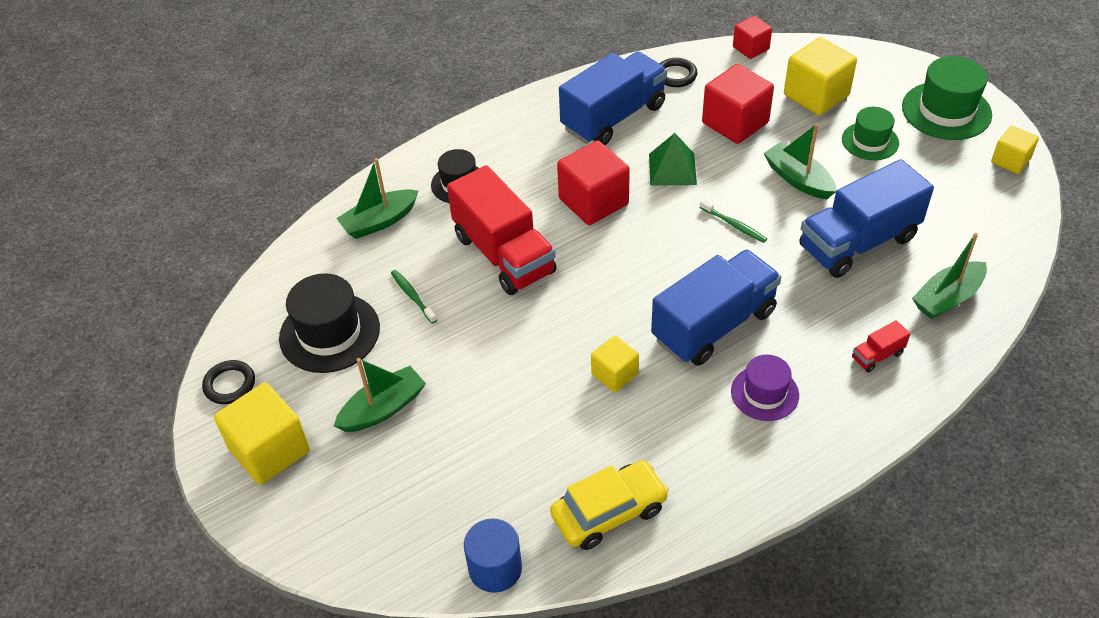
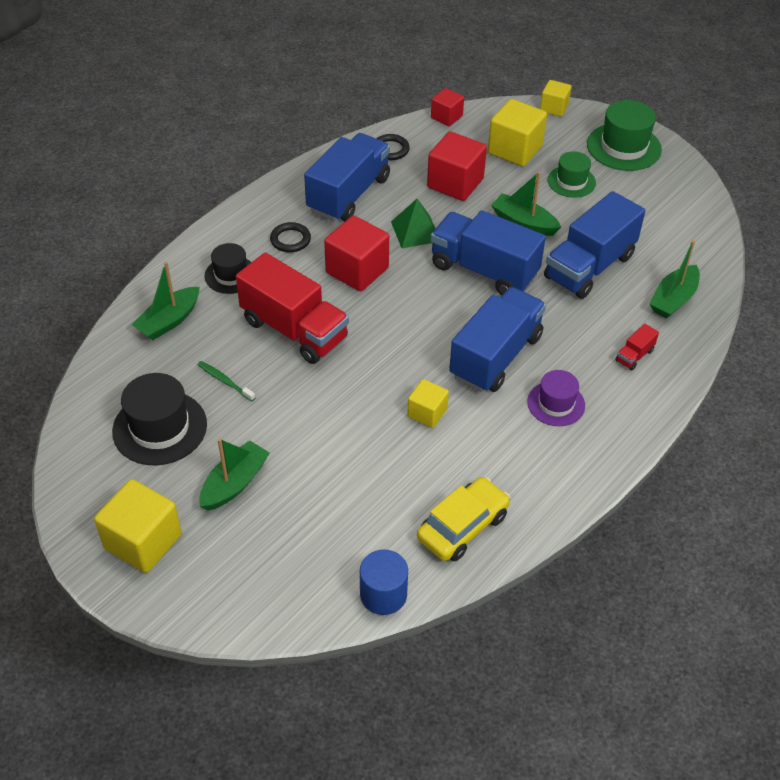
camera: 20 degrees left, 0 degrees up
(229, 384) = (82, 492): black ring -> black ring (290, 240)
(734, 225) = (484, 270): green toothbrush -> blue truck
(1010, 161) = (686, 180): yellow cube -> yellow cube (554, 108)

